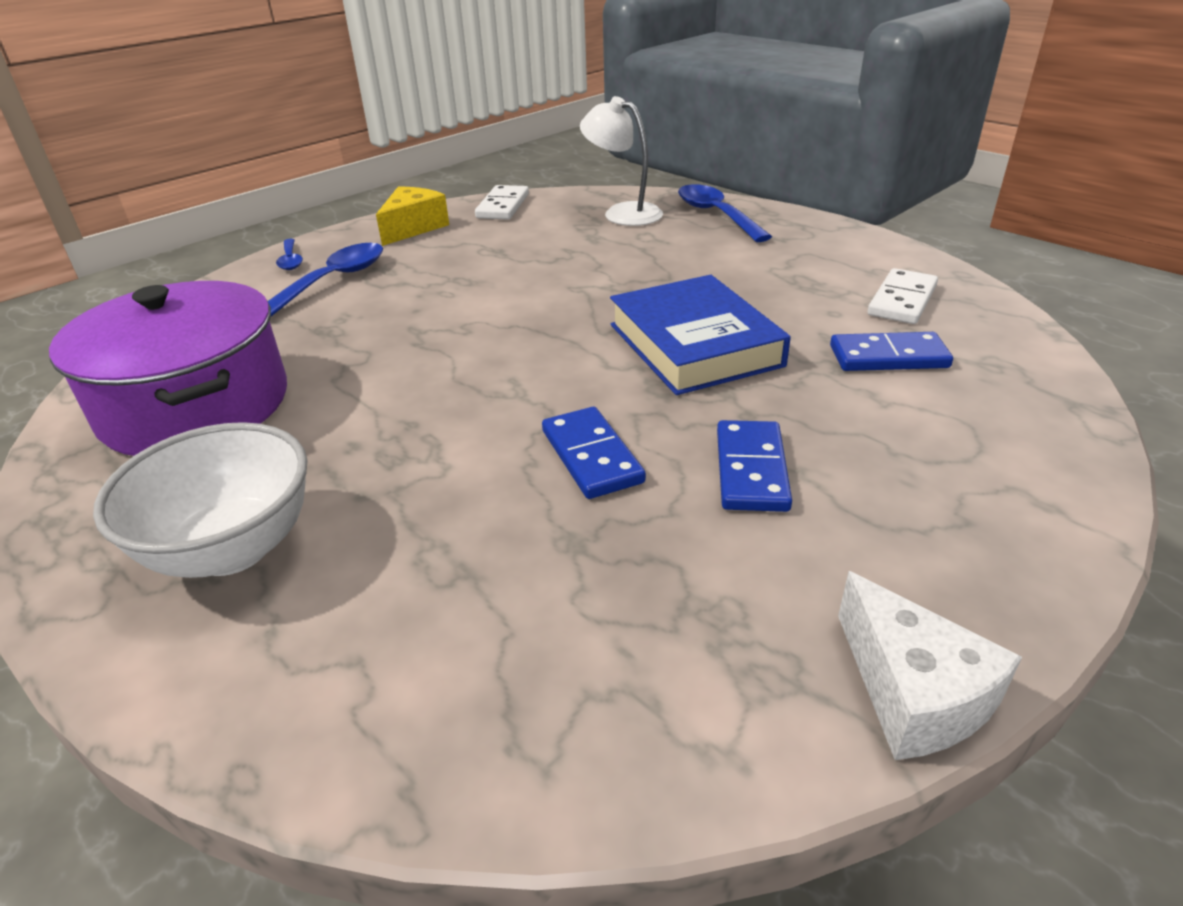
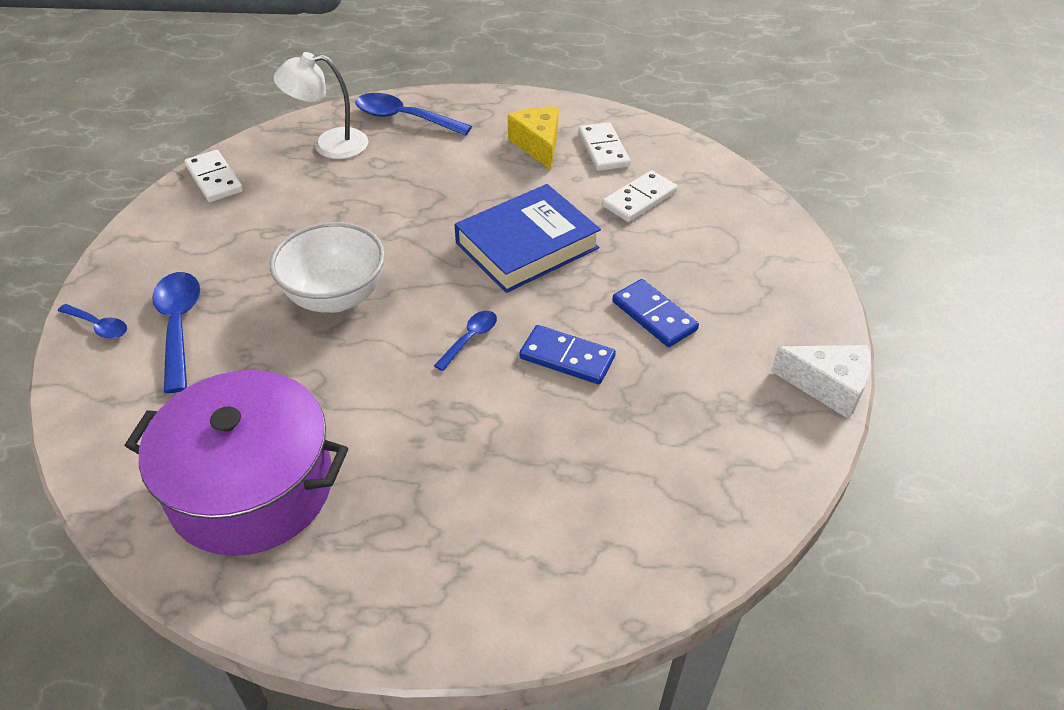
camera: 45 degrees left, 10 degrees up
(232, 549) = (448, 546): white bowl -> white bowl (335, 297)
(413, 228) = (164, 238): yellow cheese -> yellow cheese (538, 145)
(523, 392) = (470, 338): none -> blue spoon
(694, 345) = (527, 246): blue book -> blue book turned 60 degrees counterclockwise
(888, 357) = (639, 199): blue domino -> white domino

